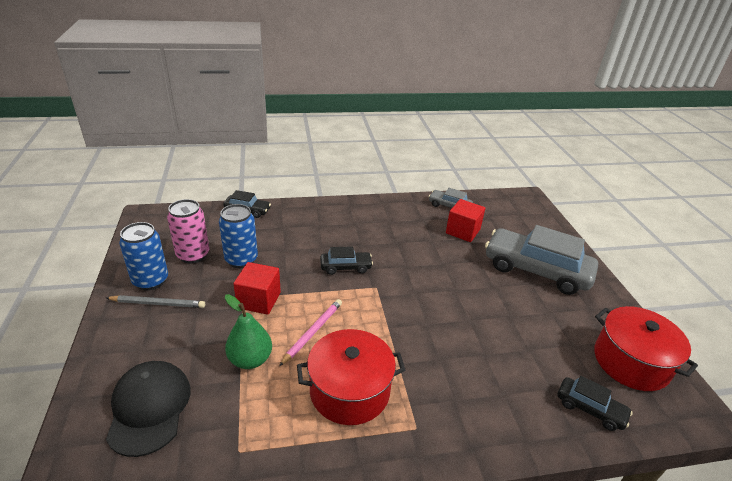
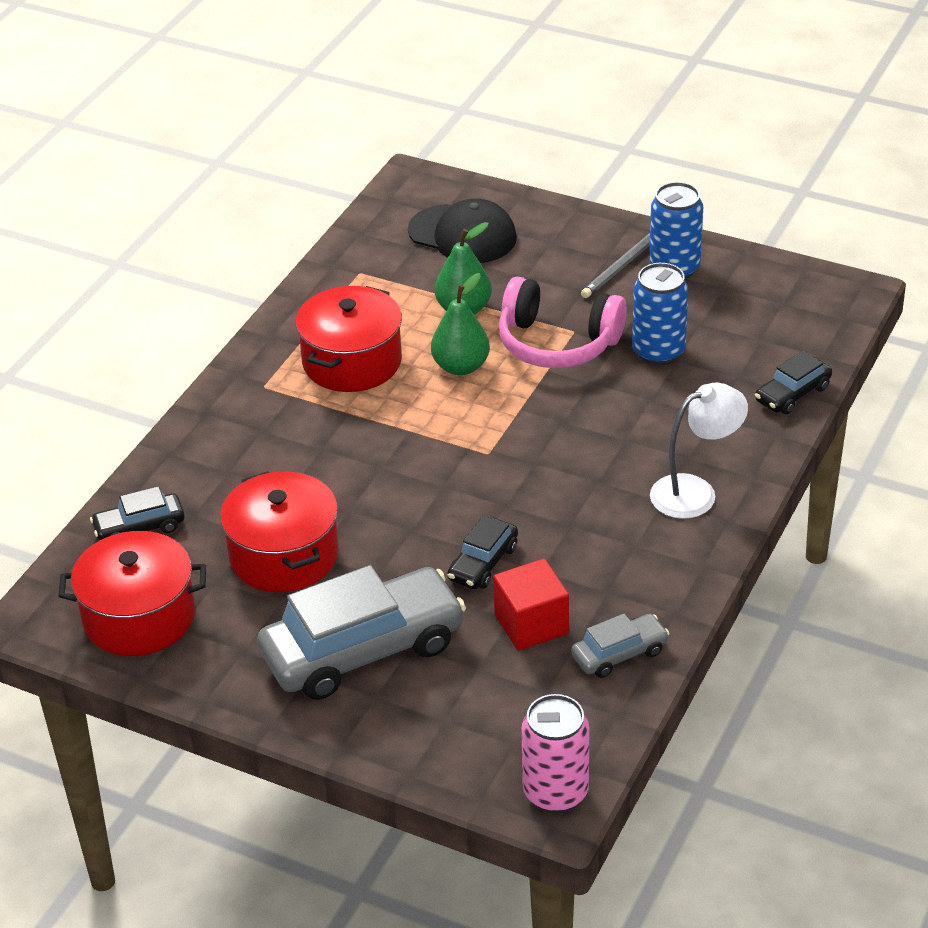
camera: 130 degrees right, 5 degrees up
(193, 255) = (706, 313): pink can -> pink can (555, 793)
(259, 300) = (557, 343): red cube -> pink headphones
(312, 332) = (461, 366): pink pencil -> green pear
(340, 216) = (695, 492): none -> white lamp
(346, 267) = (556, 443): black car -> black car (483, 563)
(525, 327) = (284, 555): none -> red pot

